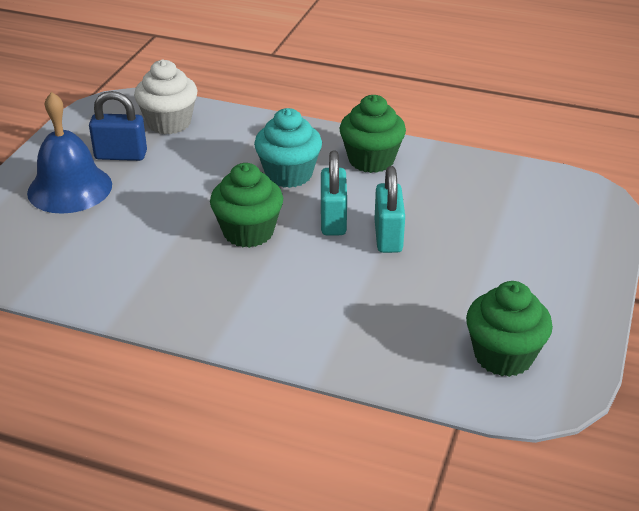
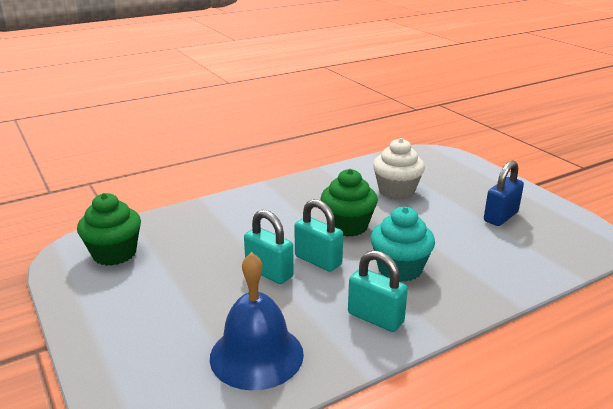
camera: 130 degrees right, 10 degrees down
(70, 188) = (472, 190): blue bell -> blue bell (256, 355)
(169, 123) = (538, 249): white cupcake -> white cupcake (396, 191)
(371, 160) = (375, 318): green cupcake -> turquoise padlock

